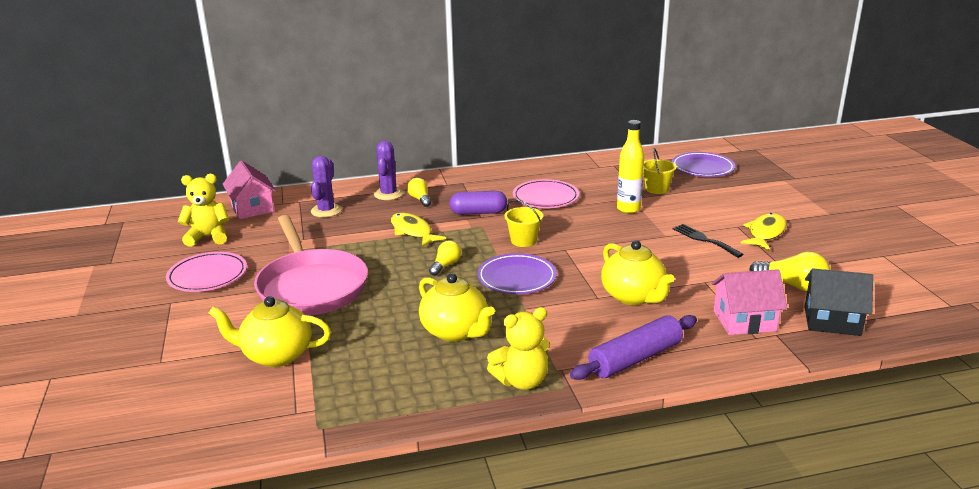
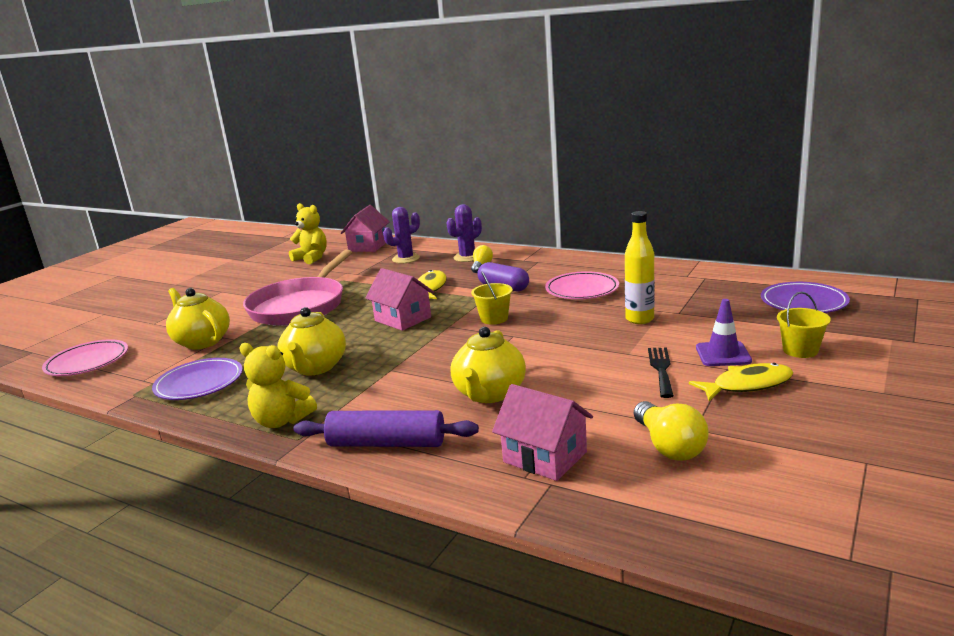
camera: 45 degrees right, 5 degrees down
(207, 276) = (266, 281): pink plate -> pink plate (87, 362)
(445, 265) = (403, 319): yellow light bulb -> pink house
(516, 278) = (431, 345): purple plate -> purple plate (199, 383)
(657, 189) = (707, 309): yellow bucket -> yellow bucket (800, 350)
(720, 218) = (723, 354): none -> purple traffic cone
(832, 321) = (640, 500): black house -> none

